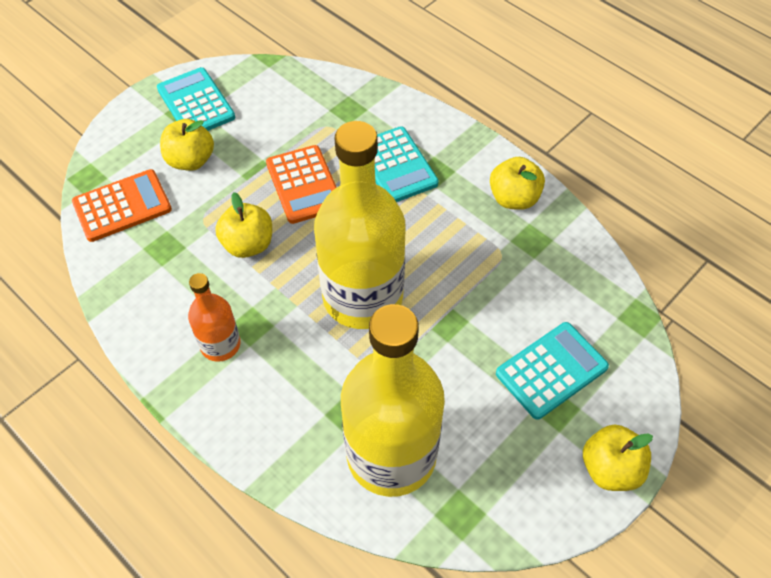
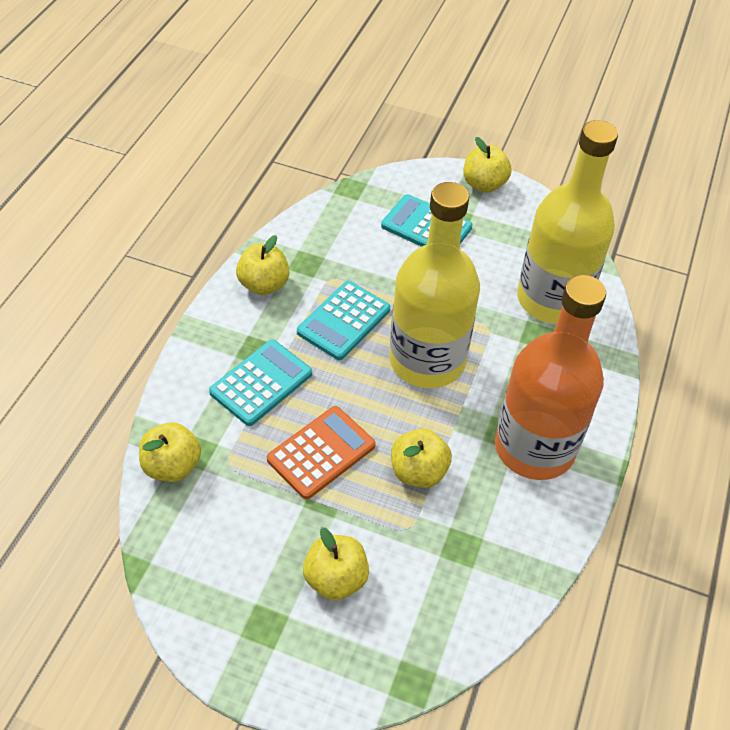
camera: 115 degrees left, 5 degrees down
(122, 206) = (432, 618): orange calculator -> none
(196, 103) = (244, 618): turquoise calculator -> turquoise calculator (344, 321)
(220, 344) = (534, 447): orange bottle -> orange bottle, size x2.05
(342, 93) = (172, 466): none -> yellow apple

